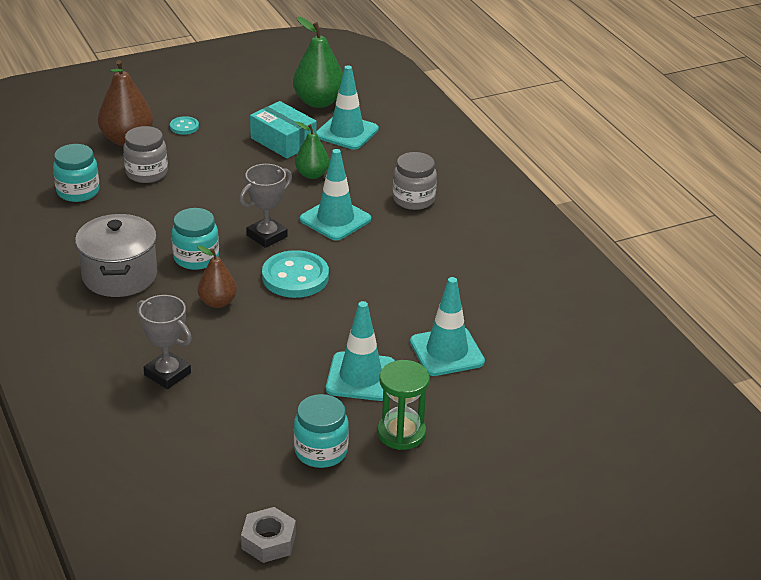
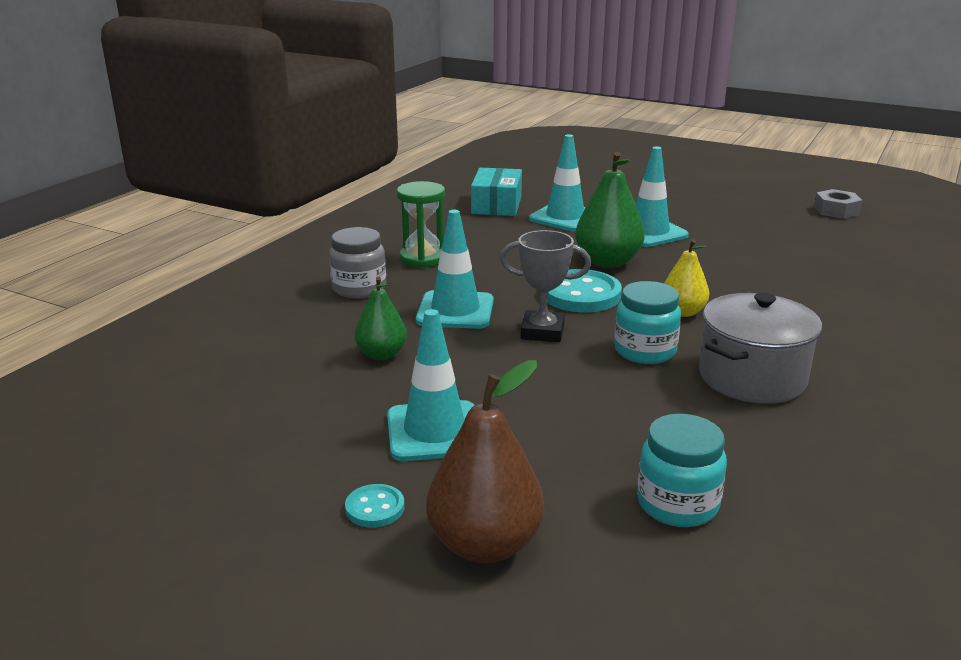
camera: 125 degrees left, 10 degrees down
(146, 173) = (545, 471): grey jar -> none
(167, 374) = (802, 294): grey trophy -> none
(217, 302) = (682, 312): brown pear -> yellow pear
(283, 141) = (320, 405): turquoise box -> turquoise box (496, 205)
(318, 102) = (167, 425): green pear -> green pear (607, 262)
(321, 451) = (741, 221): turquoise jar -> none
(347, 132) = (244, 371): turquoise traffic cone -> turquoise traffic cone (434, 431)
(401, 433) = (673, 207): green hourglass -> green hourglass (423, 258)

